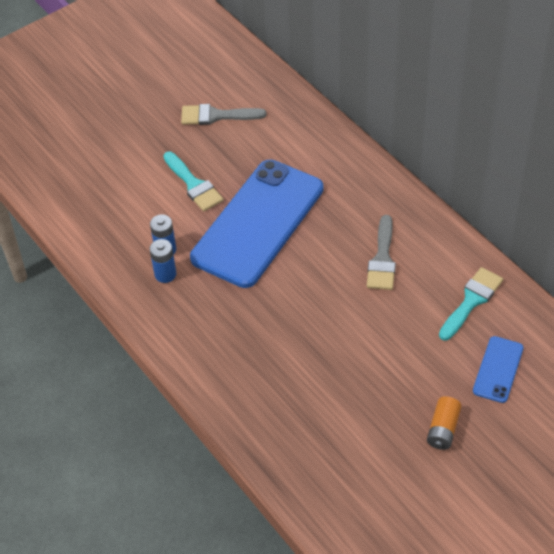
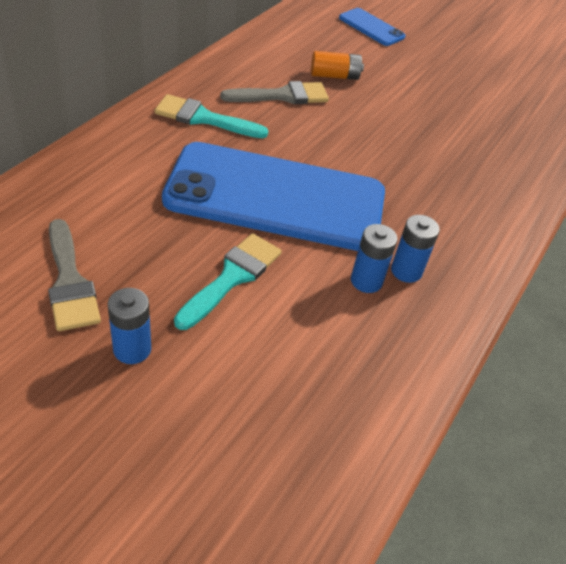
camera: 120 degrees left, 5 degrees down
(160, 135) = (132, 349): none -> blue battery
(443, 429) = (451, 51): orange battery -> orange battery (334, 76)
(471, 301) = (306, 42): turquoise brush -> turquoise brush (204, 118)
(498, 369) = (371, 27): blue phone -> blue phone turned 45 degrees clockwise

